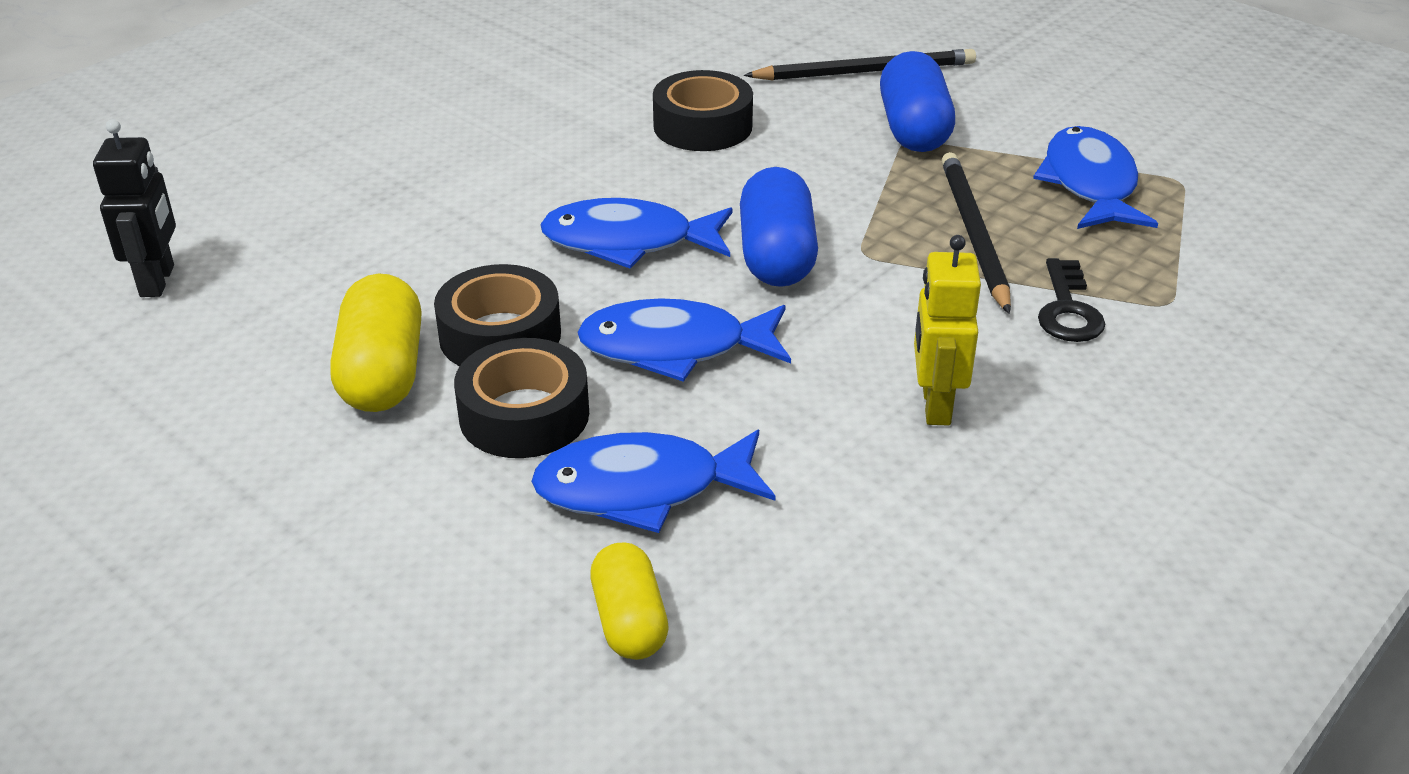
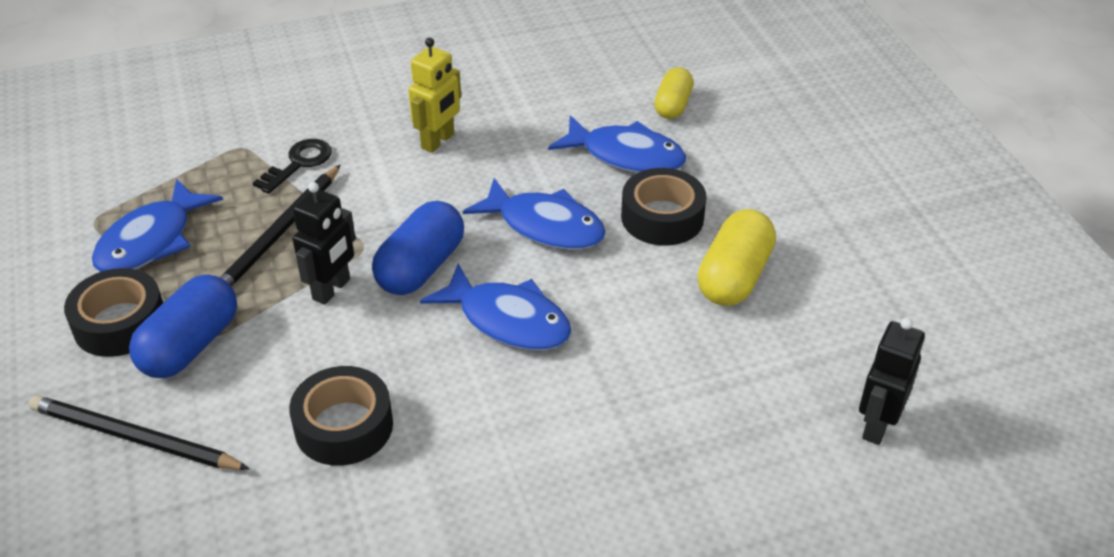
camera: 150 degrees left, 5 degrees up
(500, 335) = (646, 276): black tape -> black tape (120, 323)
(845, 207) = (332, 289): none -> black robot

